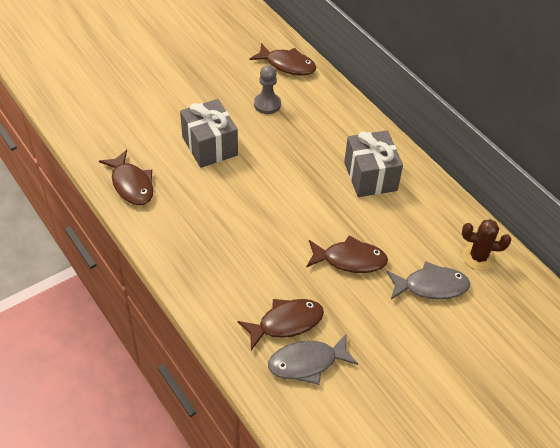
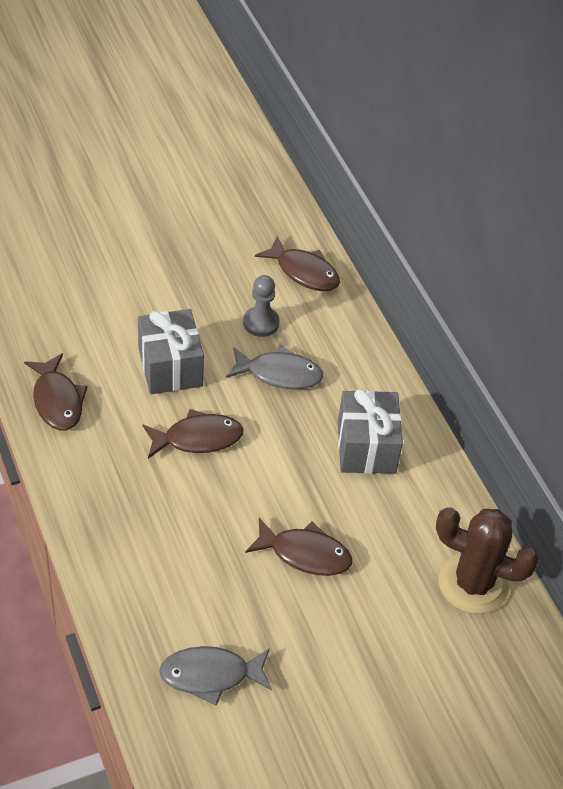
camera: 10 degrees right, 0 degrees up
(286, 323) = (199, 619): brown fish -> brown fish (197, 438)
(431, 286) = (398, 609): grey fish -> grey fish (279, 374)
(478, 257) = (473, 583): brown cactus -> brown cactus, size x1.63

